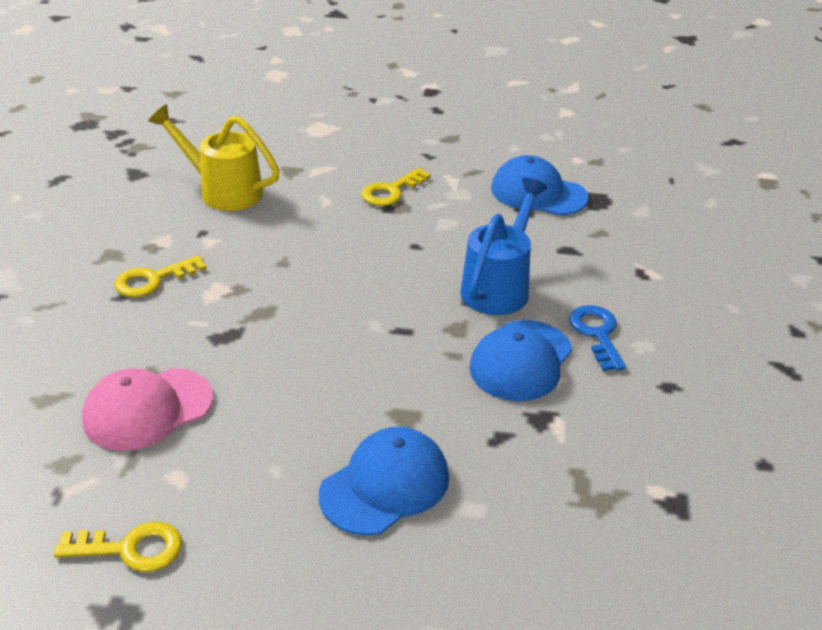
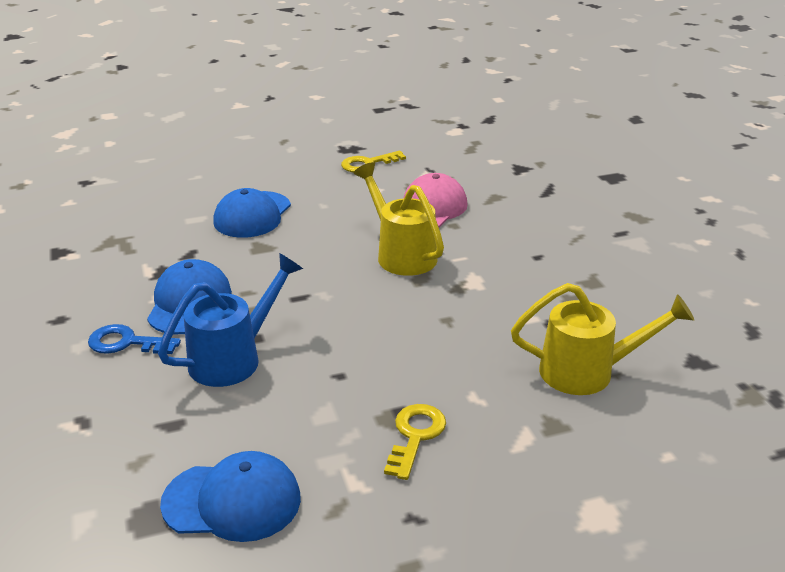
camera: 155 degrees right, 5 degrees down
(153, 280) = (531, 274): yellow key -> none
(252, 348) = (402, 254): none -> yellow watering can
(499, 287) = (233, 358): blue watering can -> blue watering can turned 135 degrees counterclockwise
(597, 334) = (126, 343): blue key -> blue key turned 135 degrees clockwise

